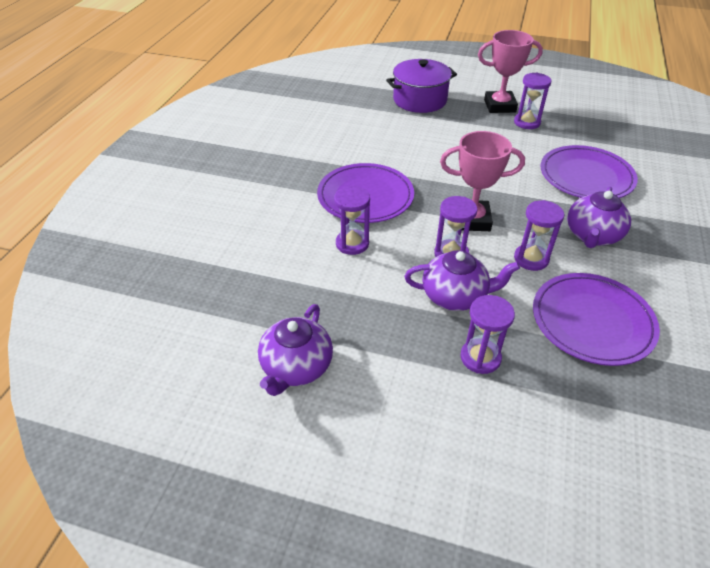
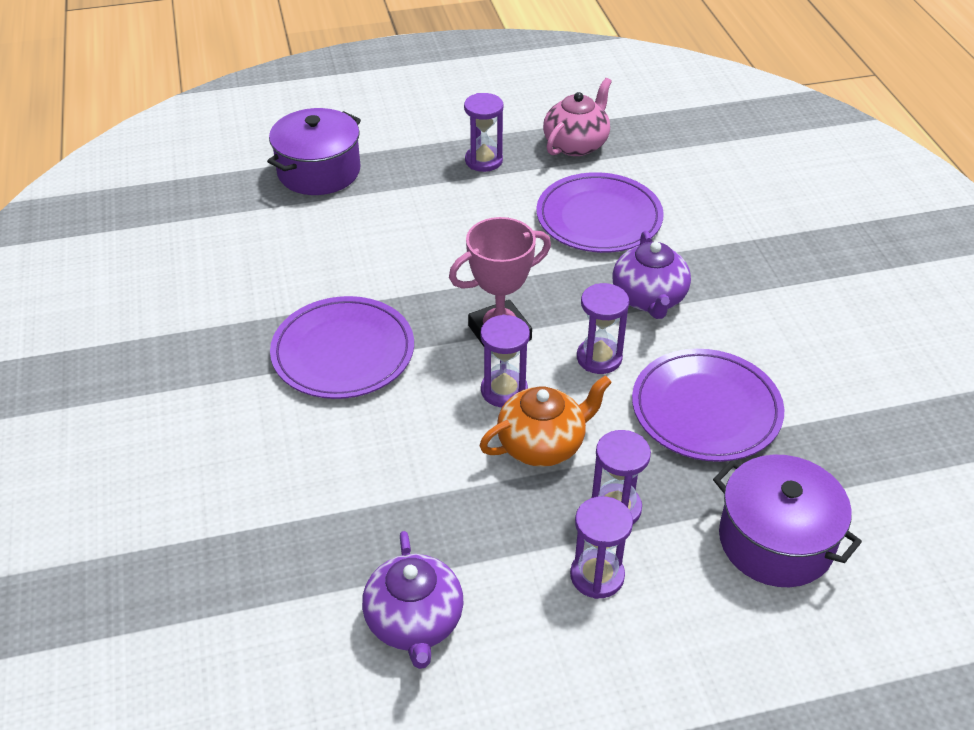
camera: 30 degrees left, 0 degrees up
(352, 243) = (371, 428): purple hourglass -> purple hourglass (597, 576)
(455, 296) = (542, 444): purple teapot -> orange teapot
(499, 106) = (434, 145): pink trophy -> none
(593, 436) = (775, 541): none -> purple pot
(597, 131) = (576, 144): none -> pink teapot

